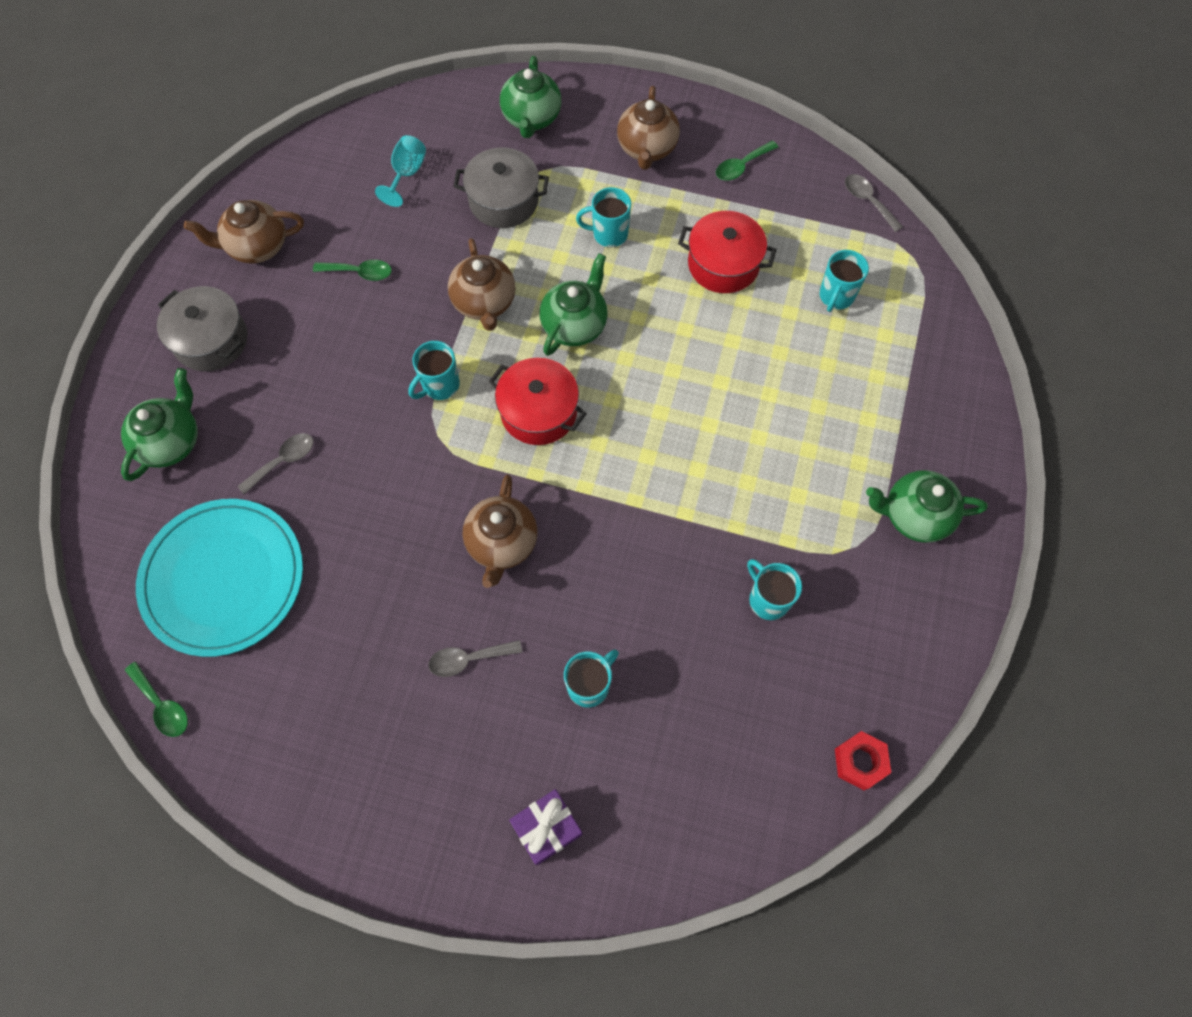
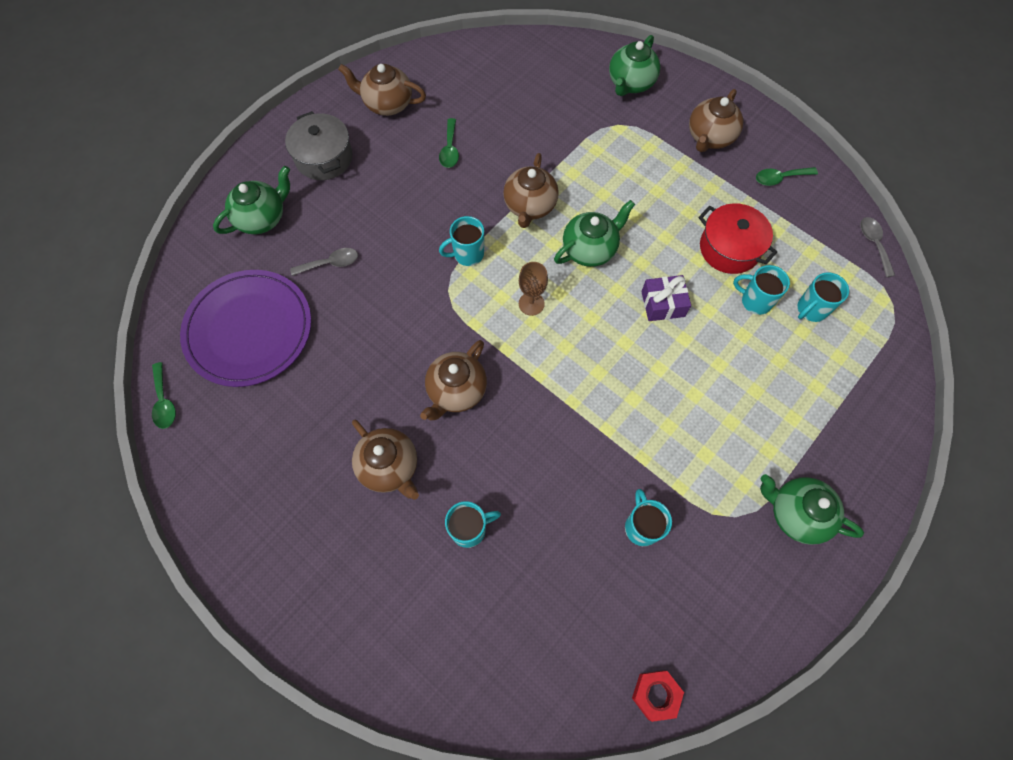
camera: 25 degrees right, 0 degrees up
(223, 578) = (249, 330): turquoise plate -> purple plate
(359, 272) = (450, 149): green spoon -> green spoon turned 60 degrees clockwise
(407, 174) = (518, 91): turquoise goblet -> none
(468, 659) = (389, 467): grey spoon -> brown teapot
(503, 201) = (580, 136): grey pot -> none
(539, 412) = (531, 304): red pot -> brown goblet
(547, 828) = (384, 624): purple gift -> purple gift (663, 304)
(609, 234) = (649, 191): turquoise mug -> turquoise mug (755, 301)

